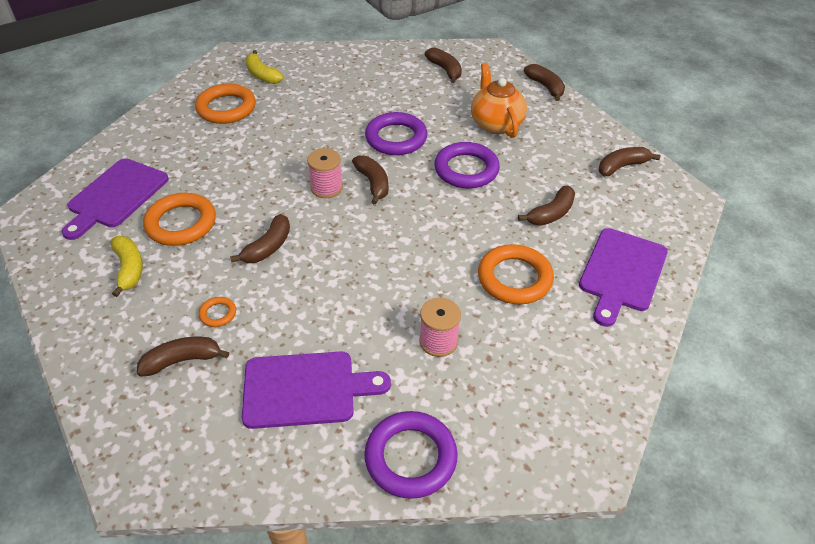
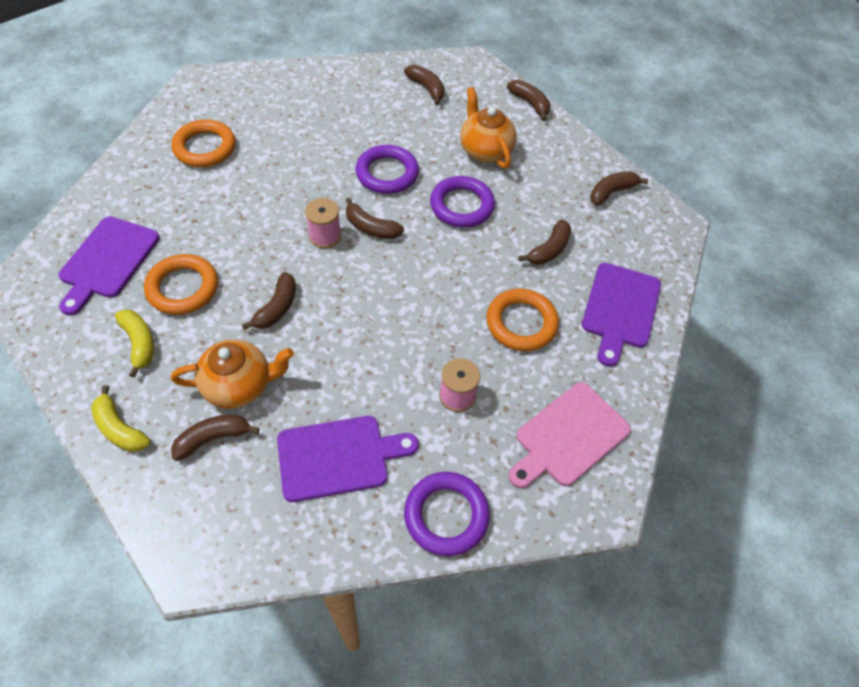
camera: 10 degrees left, 10 degrees up
(218, 314) = (239, 385): orange ring -> orange teapot
(262, 75) = (236, 104): yellow banana -> yellow banana (120, 428)
(373, 183) = (371, 228): brown banana -> brown banana turned 150 degrees clockwise
(554, 391) = (568, 437): none -> pink cutting board

